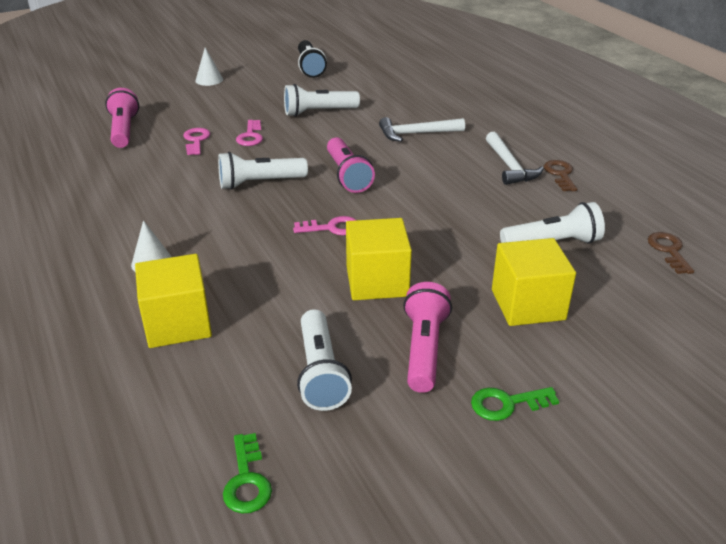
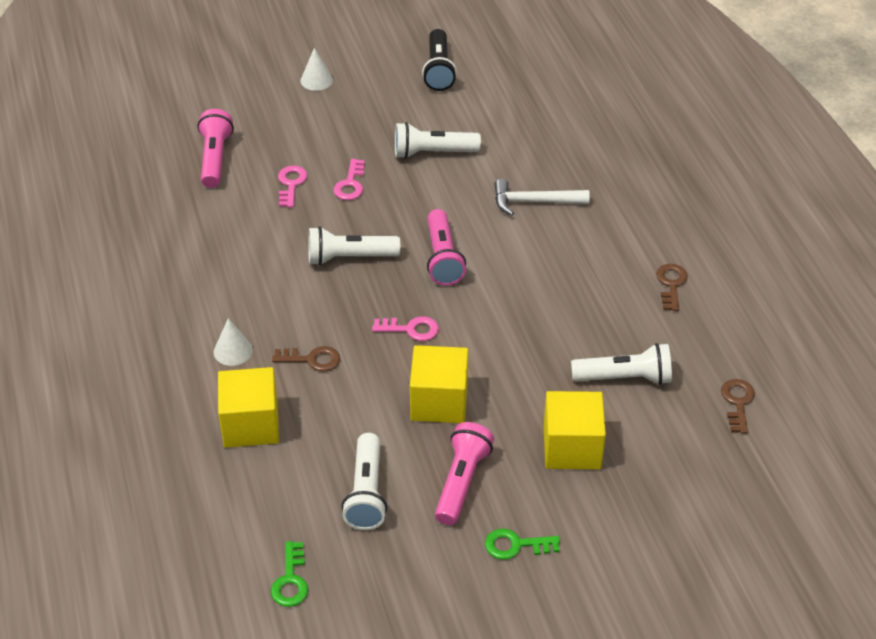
camera: 10 degrees right, 10 degrees up
(237, 261) = (312, 359): none -> brown key
(509, 166) = (620, 265): white hammer -> none

